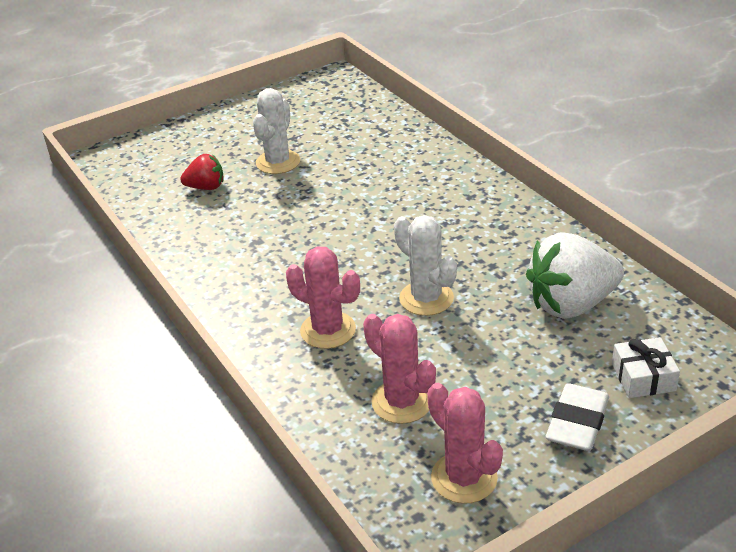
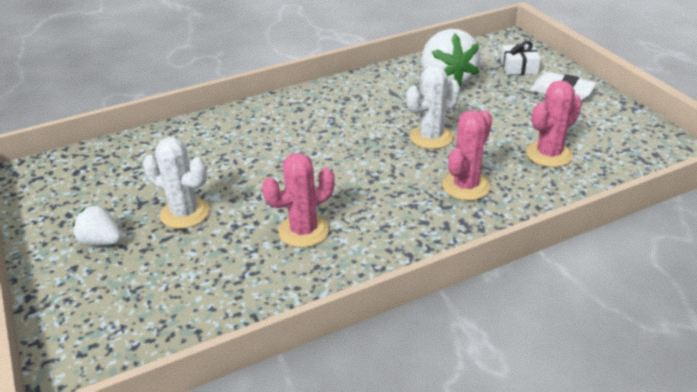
camera: 85 degrees left, 0 degrees up
(206, 187) = (207, 267): red strawberry -> none
(241, 132) = (101, 241): none -> white strawberry
(464, 478) = (618, 134): pink cactus -> pink cactus (303, 231)

